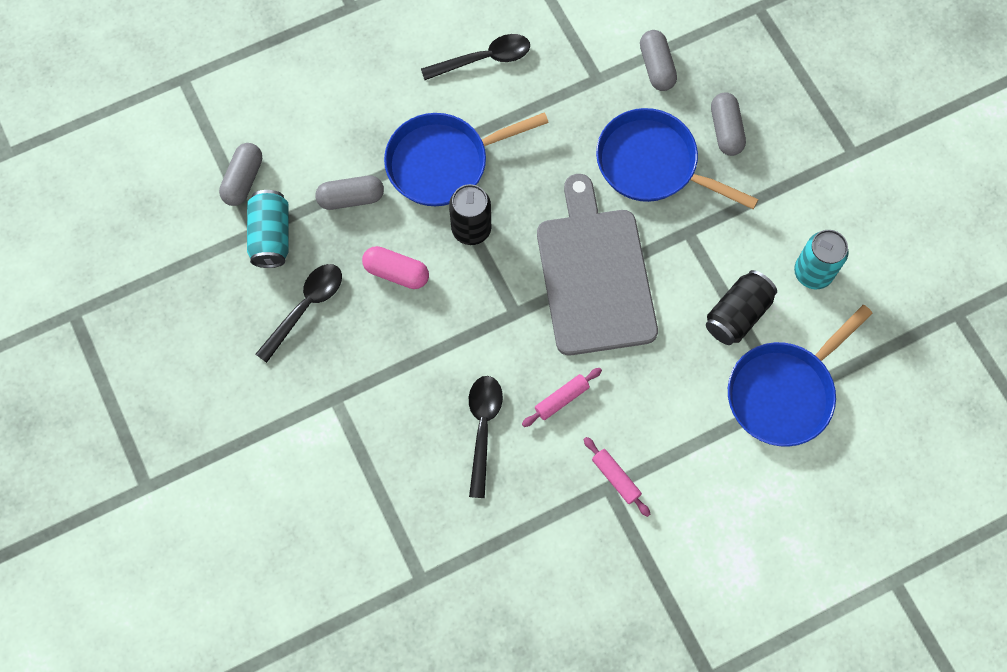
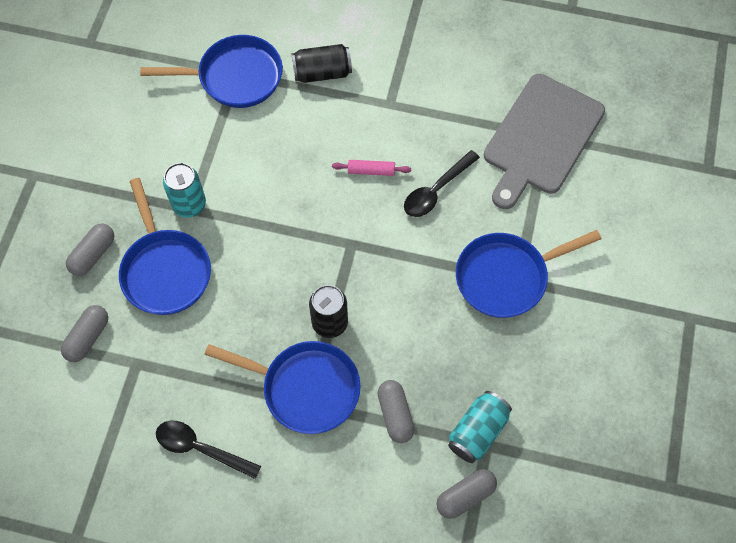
camera: 140 degrees left, 5 degrees down
(306, 307) = (491, 357): black spoon -> none
(348, 392) = (506, 277): none -> blue pan
(351, 198) = (395, 414): grey capsule -> grey capsule turned 45 degrees clockwise
(396, 272) = (408, 333): pink capsule -> none
(594, 275) = (277, 228): grey cutting board -> grey cutting board (541, 138)
(616, 478) = (380, 105): pink rolling pin -> none
(737, 314) = (215, 138): black can -> black can (322, 73)
(812, 273) = (143, 126): turquoise can -> turquoise can (189, 205)

